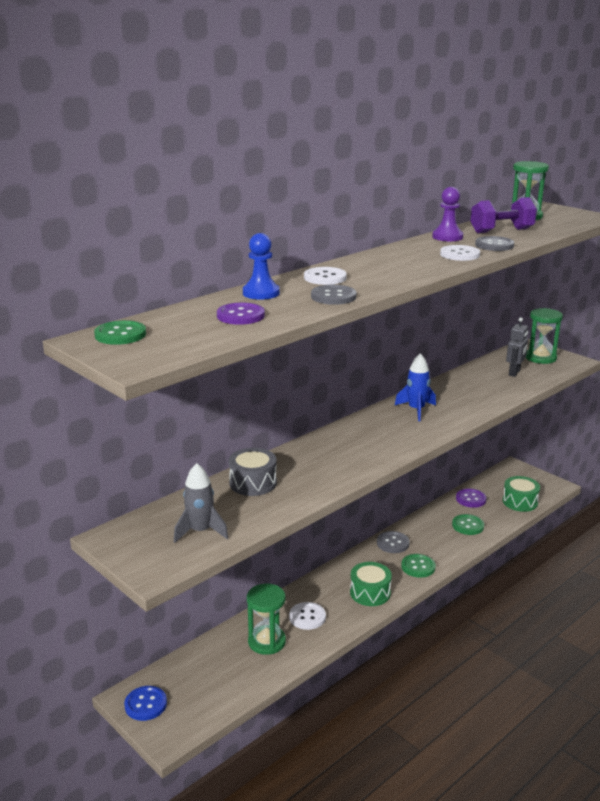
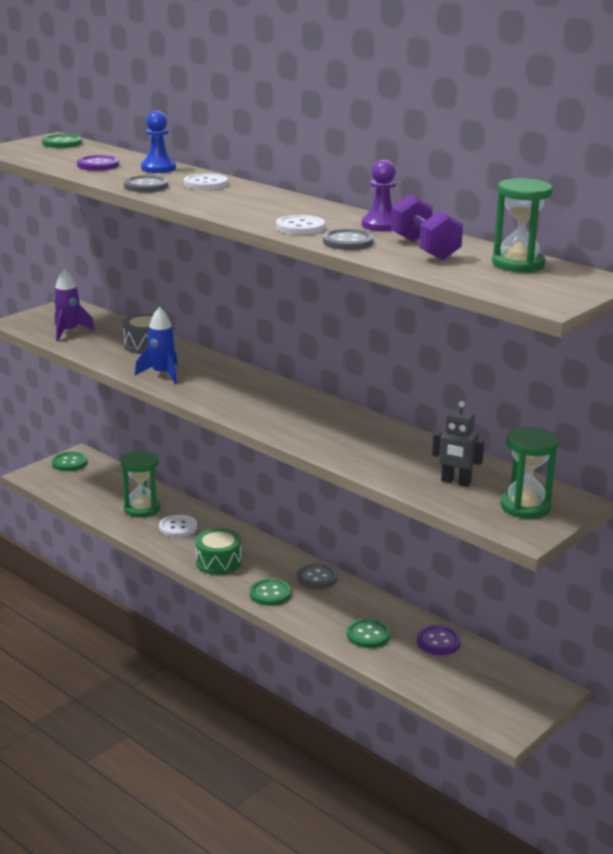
camera: 85 degrees right, 0 degrees up
(145, 704) = (69, 463): blue button -> green button
(200, 531) = (69, 332): grey rocket -> purple rocket
(416, 410) = (315, 415): blue rocket -> blue rocket (162, 374)
(520, 502) = (443, 686): green drum -> none

